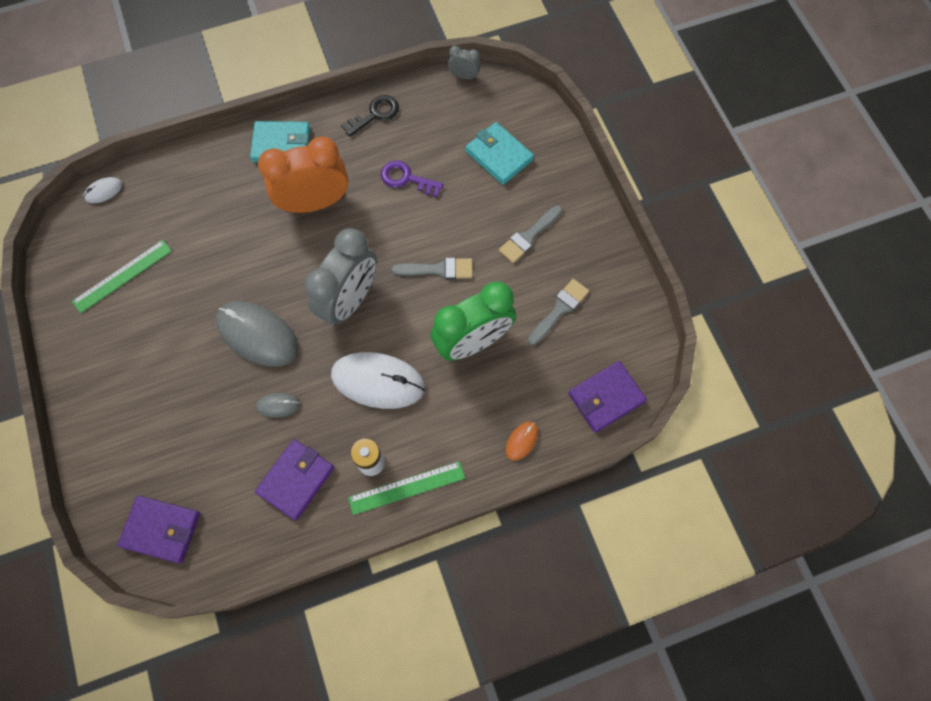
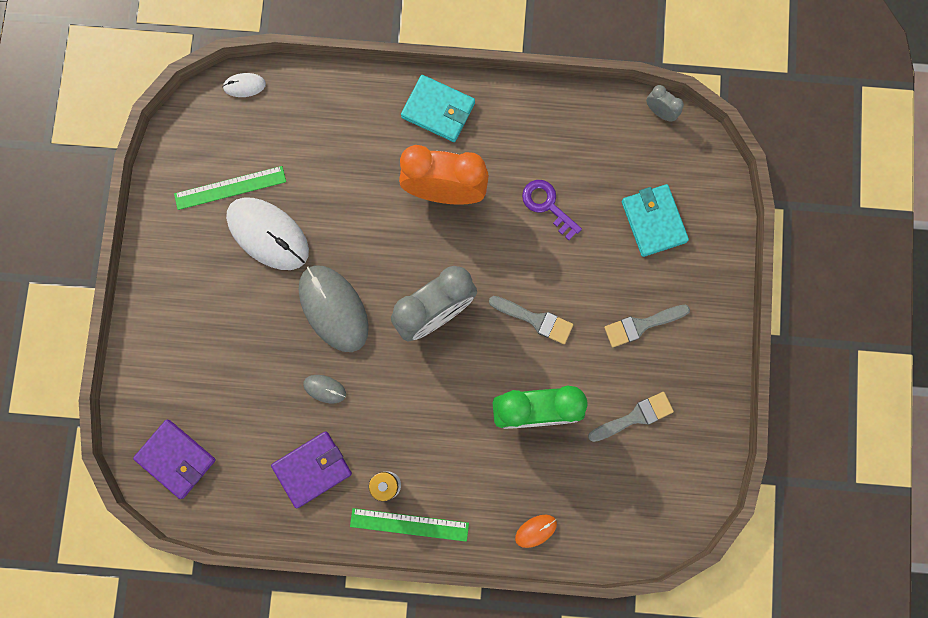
camera: 25 degrees right, 10 degrees up
(375, 114) = (547, 117): black key -> none
(378, 381) = (427, 408): white mouse -> white mouse (268, 234)
(606, 397) = (636, 526): purple wallet -> none

